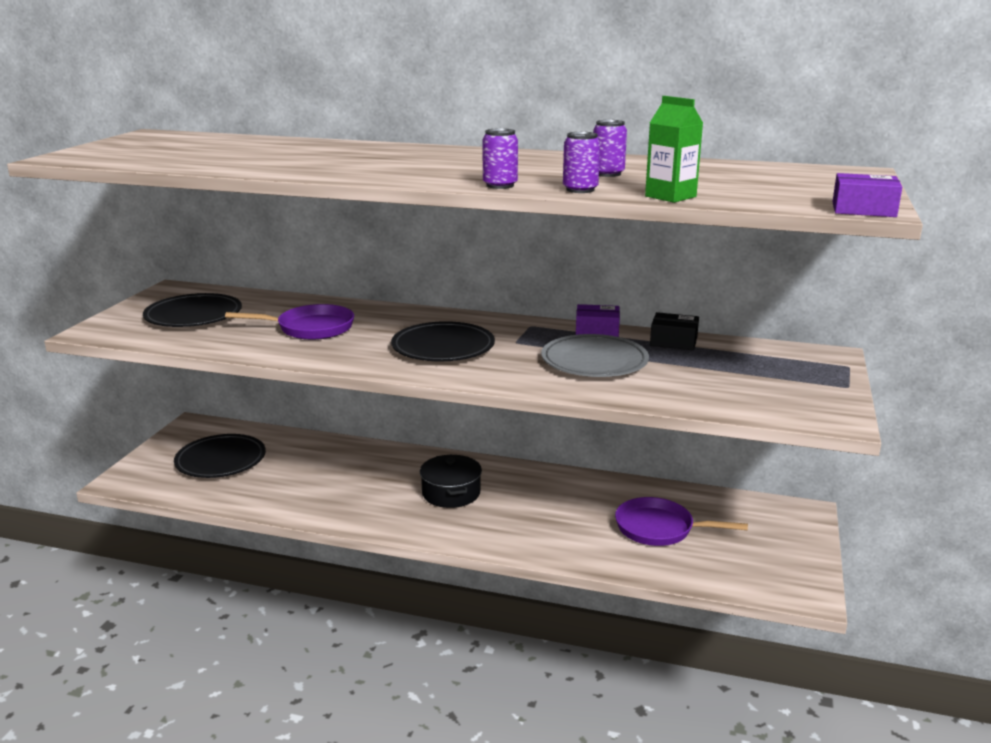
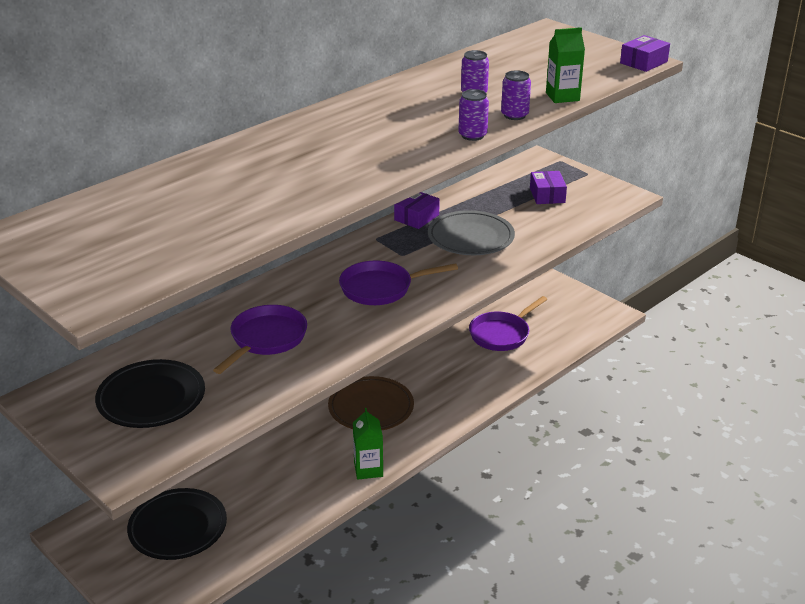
camera: 60 degrees left, 10 degrees up
(358, 520) = (368, 469): none -> green carton
(443, 347) = (381, 288): black plate -> purple pan
(451, 493) = (371, 408): black pot -> brown plate
(673, 341) = (464, 197): black box -> none
(751, 376) = (547, 195): none -> purple box

